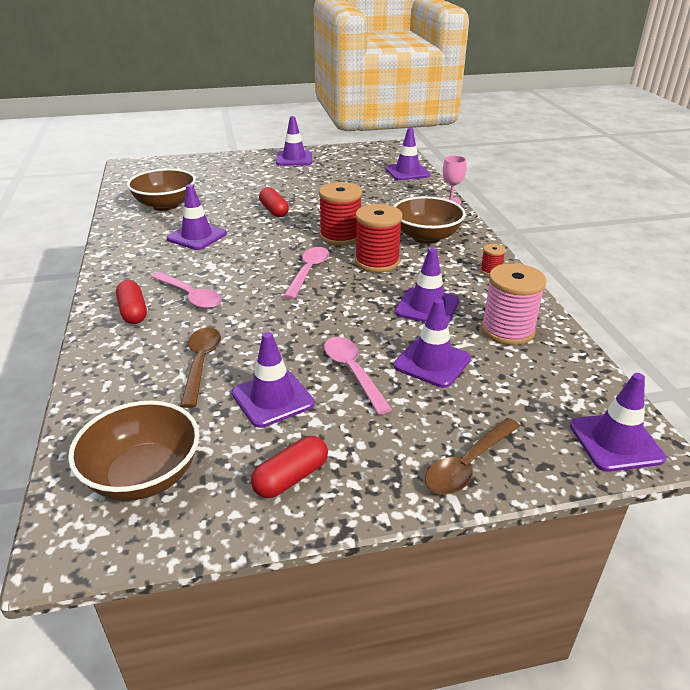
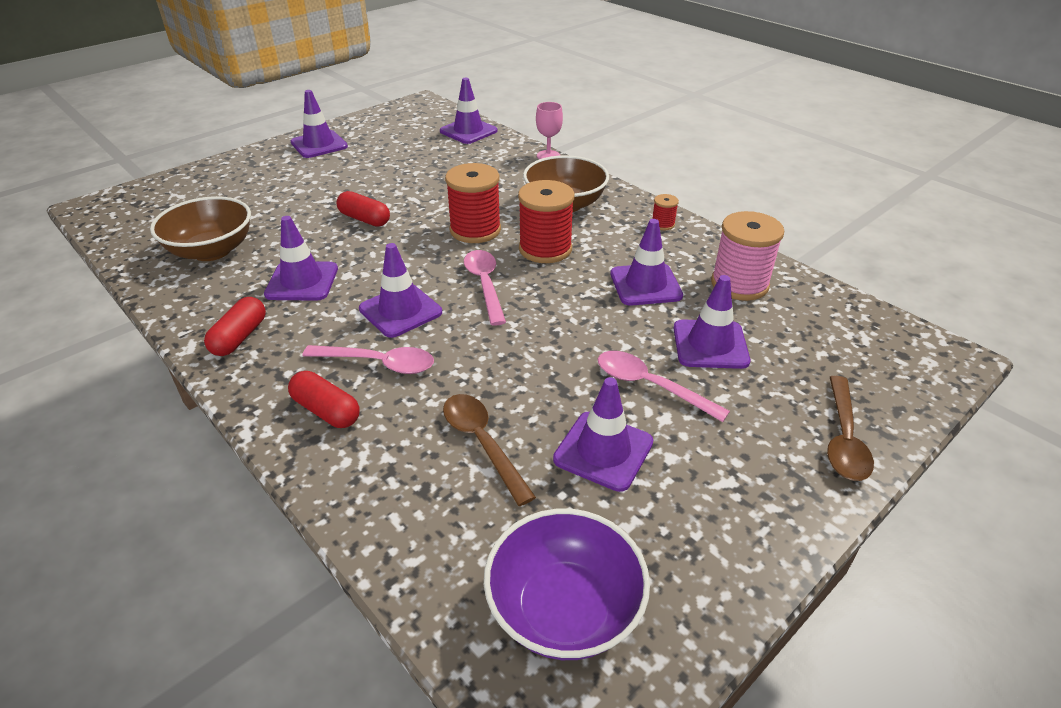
camera: 30 degrees left, 5 degrees up
(144, 475) = (564, 609): brown bowl -> purple bowl
(291, 477) = (713, 531): red capsule -> red capsule (240, 337)
(615, 442) = (924, 362): purple traffic cone -> purple traffic cone (400, 311)

